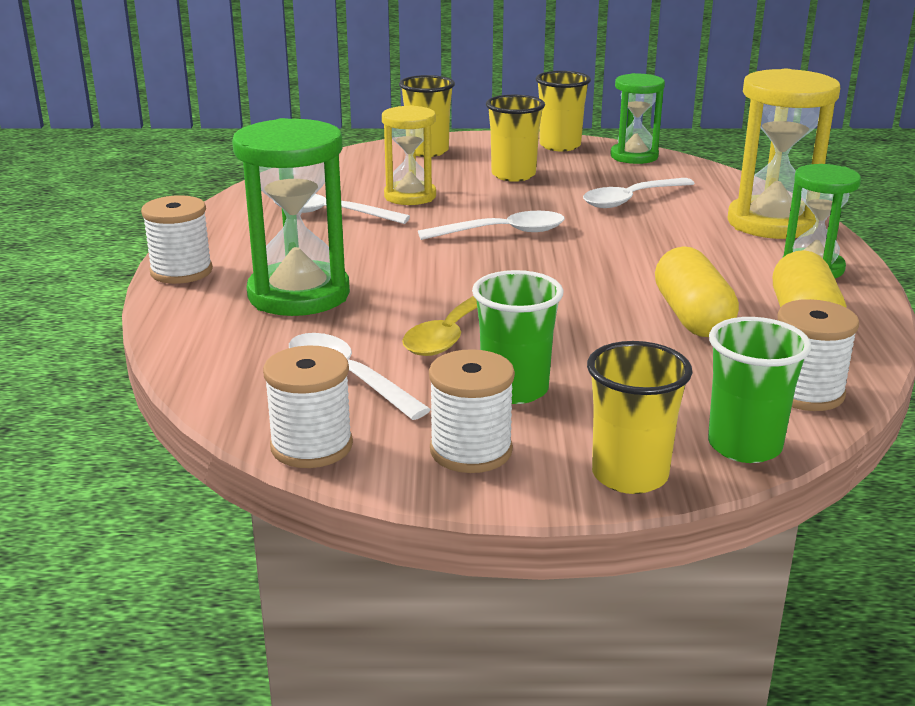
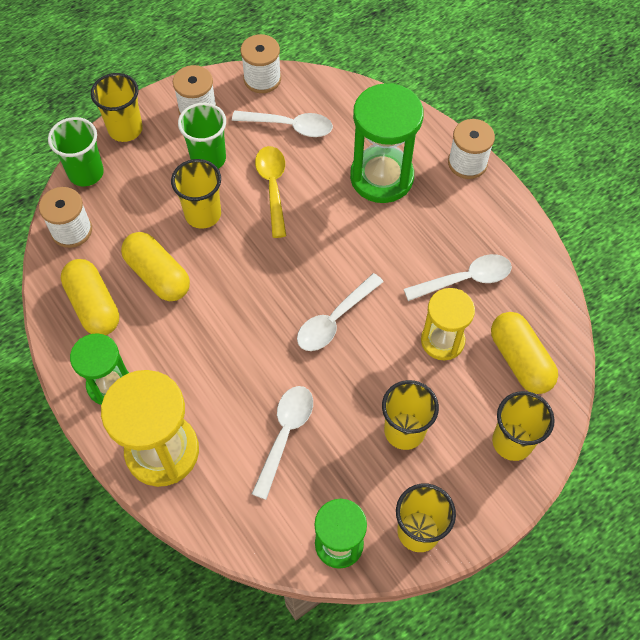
camera: 145 degrees right, 35 degrees up
(357, 172) = (520, 360): none -> yellow capsule
(579, 343) = (203, 214): none -> yellow cup

